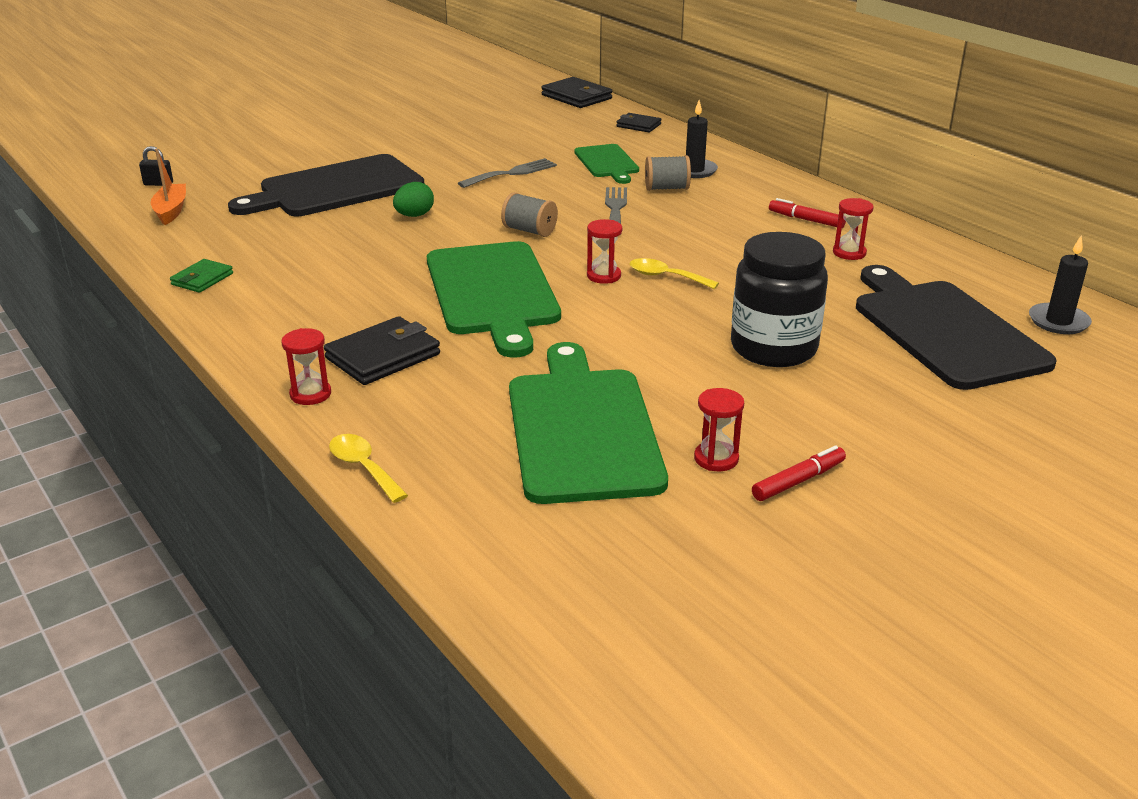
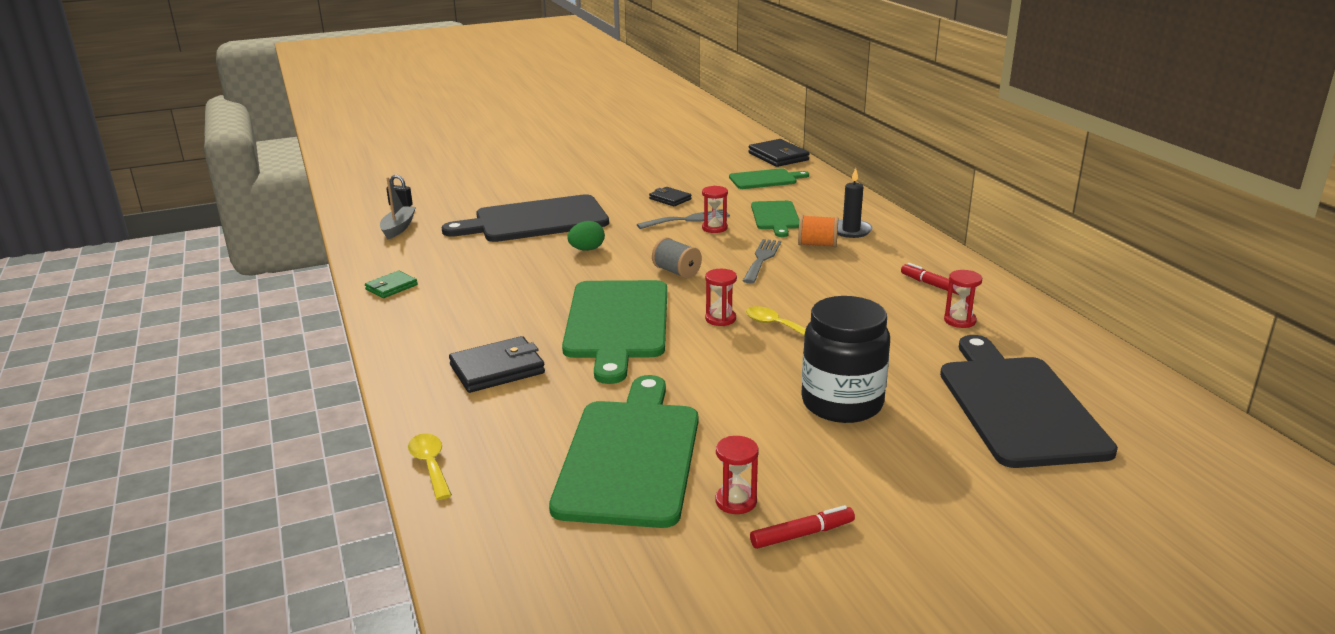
camera: 15 degrees right, 5 degrees down
(171, 211) = (398, 228): orange boat -> grey boat
(310, 394) = (422, 395): red hourglass -> red hourglass (714, 228)
(575, 123) = (765, 179): none -> green cutting board
(638, 125) = (820, 186): black wallet -> black wallet (670, 199)
(666, 188) = (817, 245): grey spool -> orange spool
(1058, 321) = (1141, 411): black candle -> none

